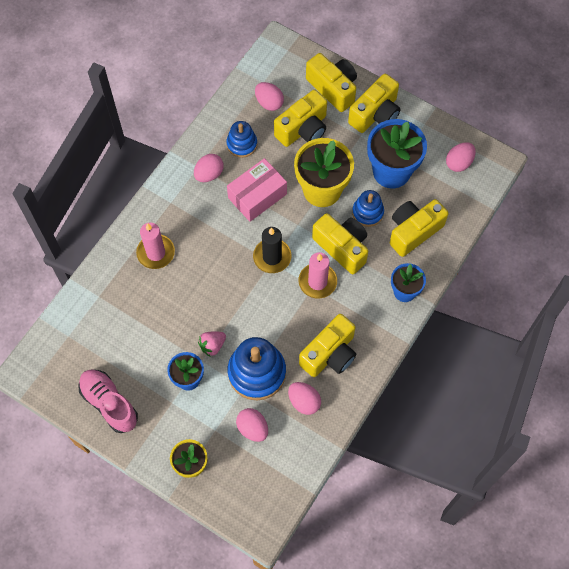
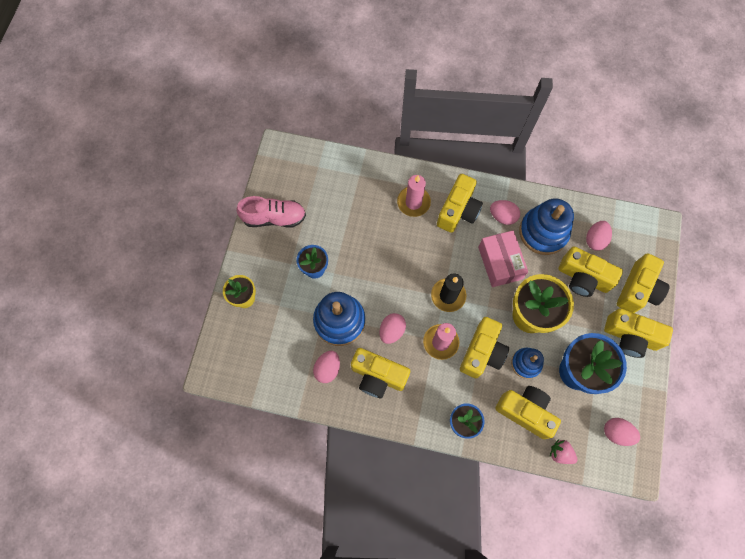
camera: 70 degrees right, 5 degrees up
(109, 403) = (274, 218): pink shoe -> pink shoe turned 60 degrees clockwise
(184, 213) = (458, 211): none -> yellow camera
(212, 345) = (350, 277): pink strawberry -> pink strawberry (560, 453)
(242, 144) = (543, 232): blue stacking toy -> blue stacking toy, size x1.72
(252, 428) = (290, 335): pink egg -> pink egg (392, 331)
(257, 196) = (500, 263): pink box -> pink box turned 45 degrees clockwise

